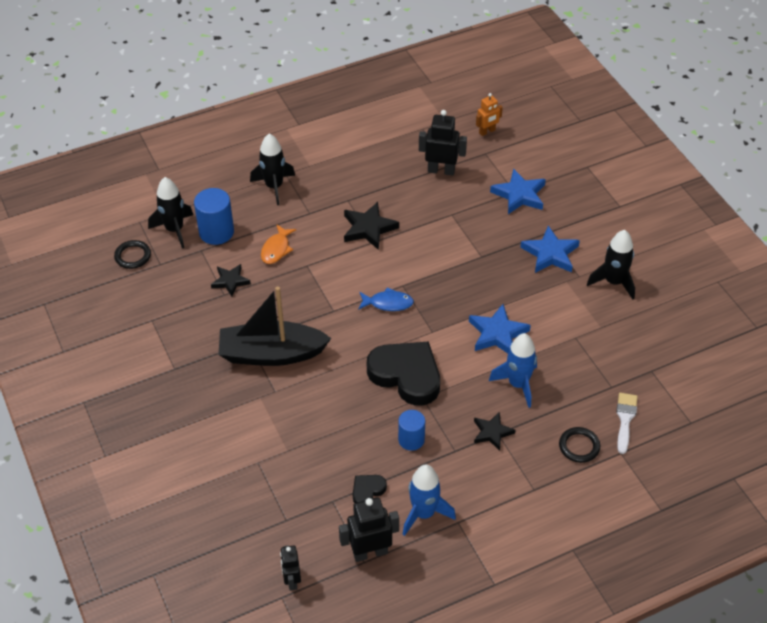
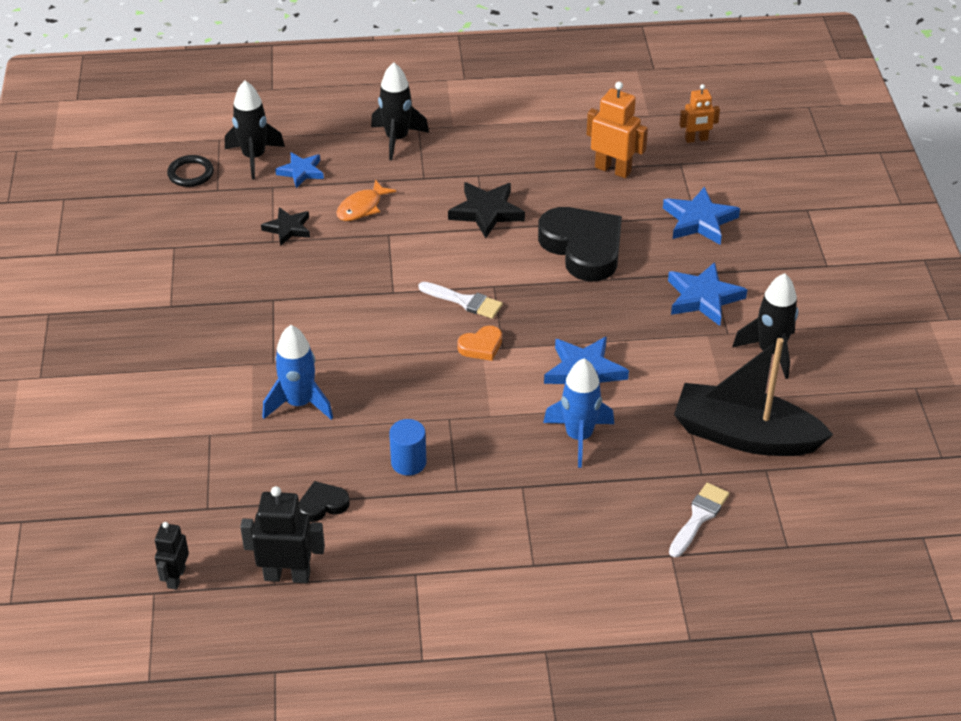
camera: 20 degrees right, 5 degrees down
(216, 232) = (301, 172): blue cylinder -> blue star
(271, 354) = (292, 320): black boat -> black boat (744, 436)
(388, 303) = (464, 301): blue fish -> white brush
(406, 375) = (442, 388): black heart -> black heart (583, 248)
(417, 335) = (481, 346): none -> orange heart
(424, 513) = (378, 551): blue rocket -> blue rocket (299, 403)
(441, 170) = (613, 169): black robot -> orange robot
(492, 432) = (515, 483): black star -> none
(579, 446) = (620, 531): black ring -> none

